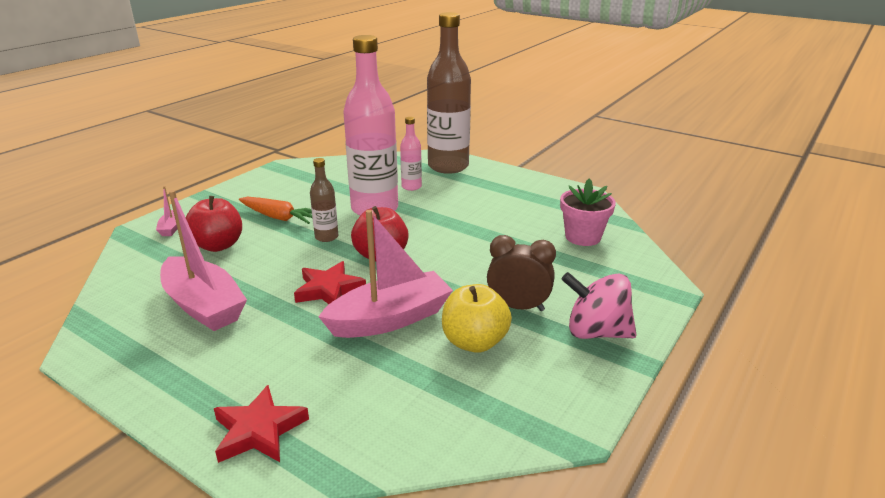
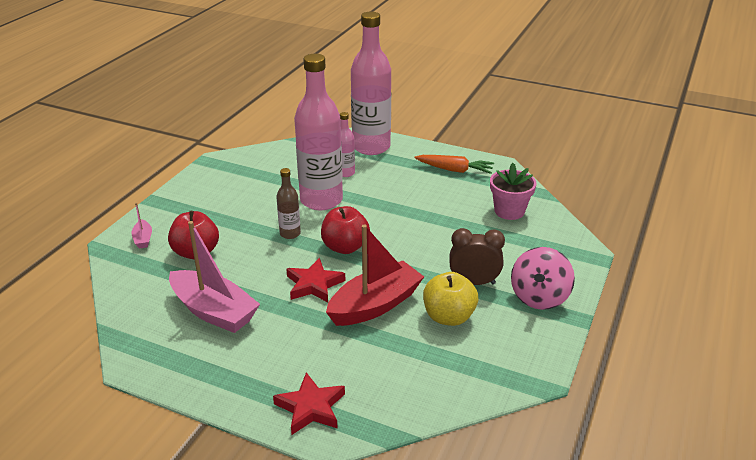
camera: 10 degrees left, 5 degrees up
(279, 217) = (238, 218): orange carrot -> orange carrot (454, 170)
(390, 319) = (375, 305): pink boat -> red boat
(448, 166) = (371, 147): brown bottle -> pink bottle
(596, 332) = (539, 297): pink spinning top -> pink spinning top turned 75 degrees counterclockwise

